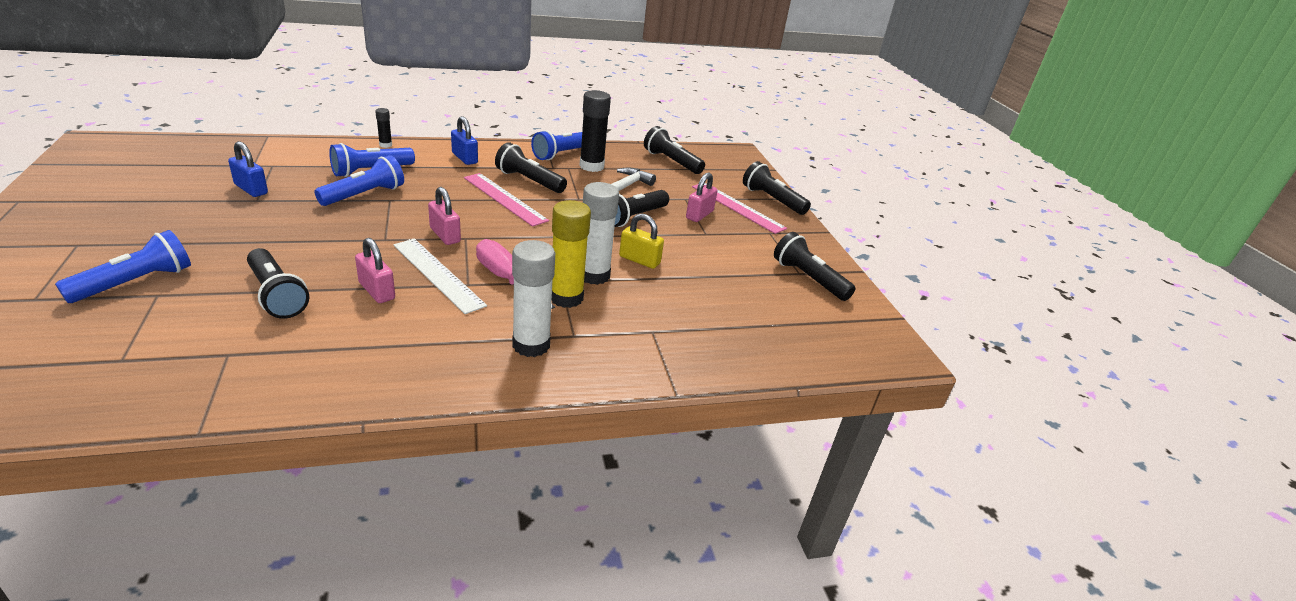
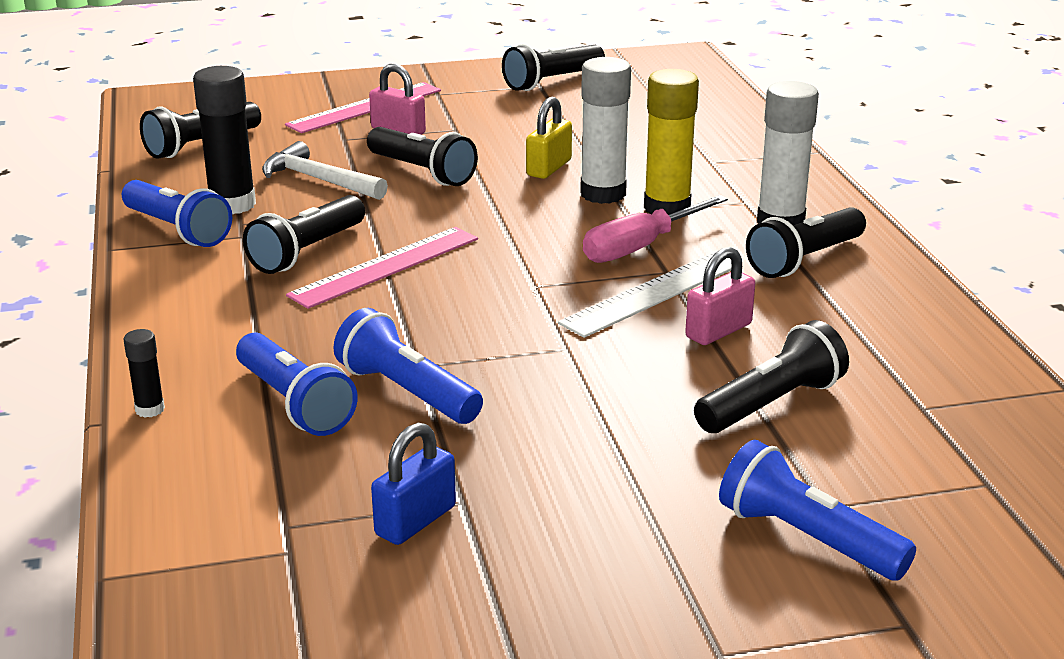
camera: 85 degrees left, 5 degrees down
(445, 235) = (533, 301): pink padlock -> none
(464, 158) = (212, 317): blue padlock -> none
(772, 200) = (333, 86): black flashlight -> black flashlight (804, 260)

